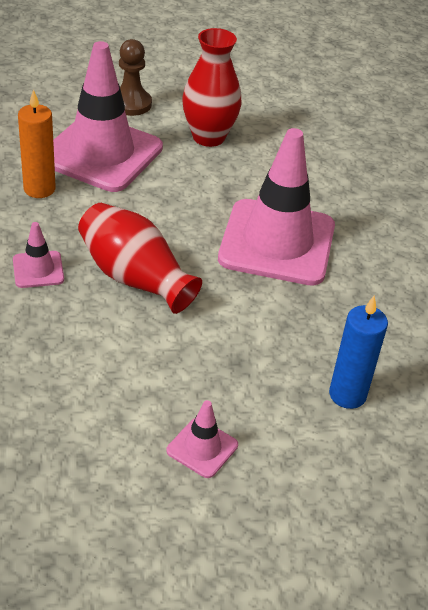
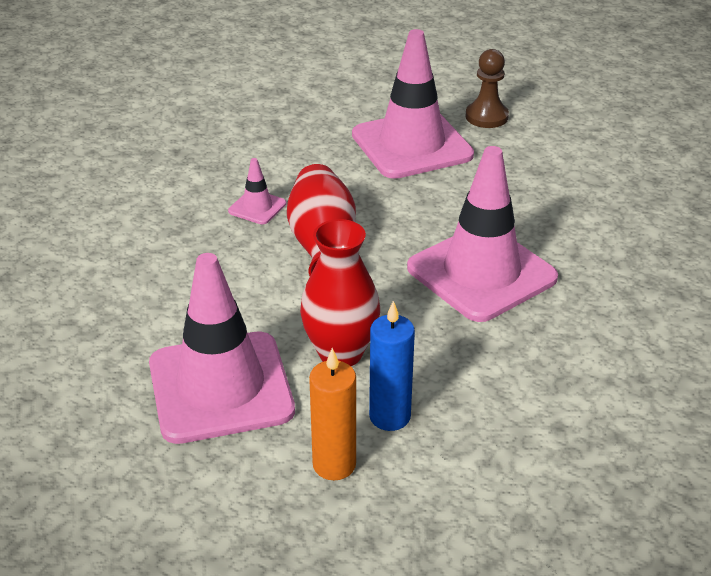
camera: 45 degrees right, 5 degrees down
(39, 189) = (329, 152): orange candle -> orange candle (334, 464)
(202, 448) = (220, 387): pink traffic cone -> pink traffic cone, size x2.35
(208, 137) = (526, 167): red vase -> red vase (340, 353)

